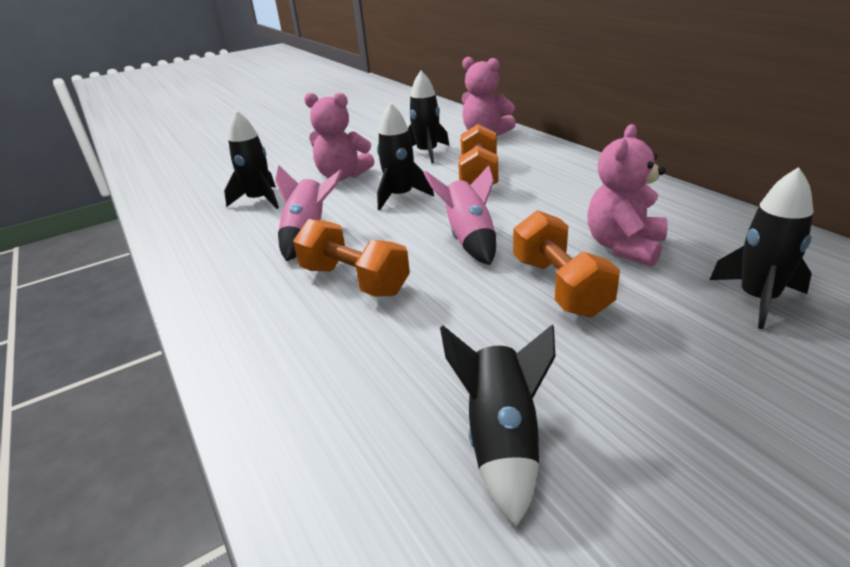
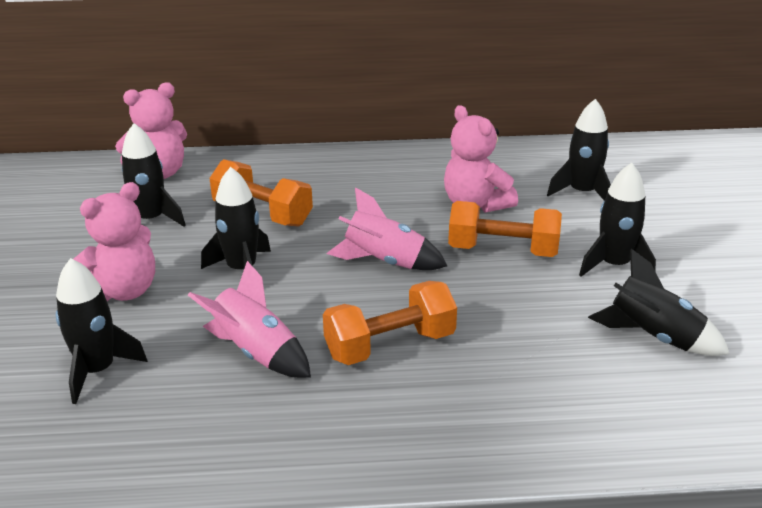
camera: 65 degrees left, 0 degrees up
(625, 367) = (614, 265): none -> black rocket

